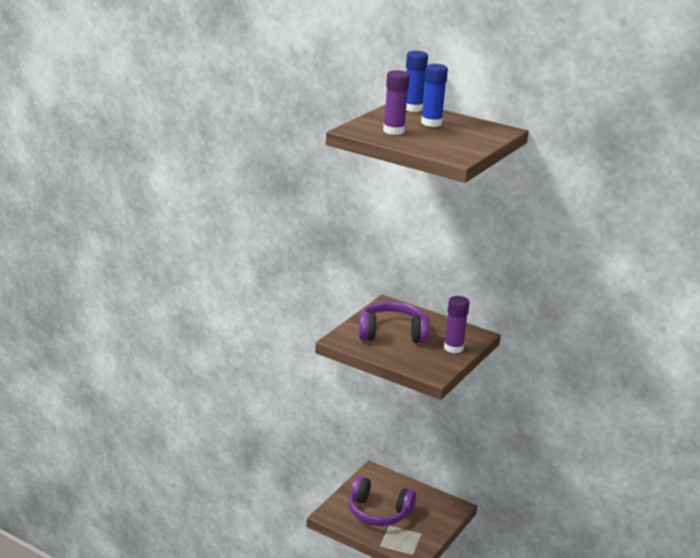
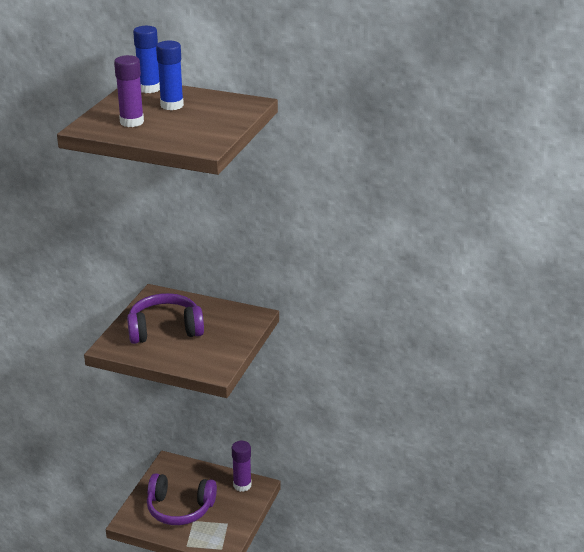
camera: 10 degrees left, 5 degrees up
(453, 348) = (232, 336): purple glue stick -> purple glue stick (242, 485)

